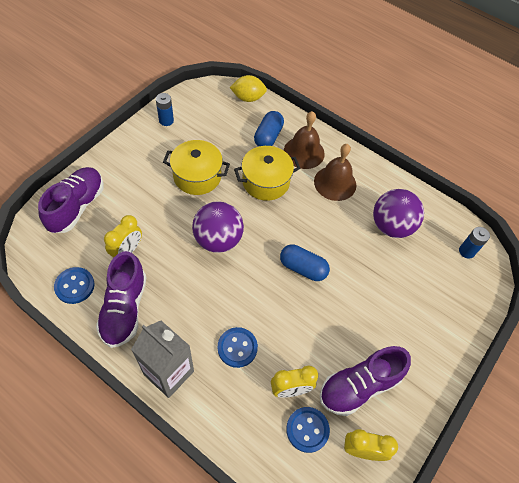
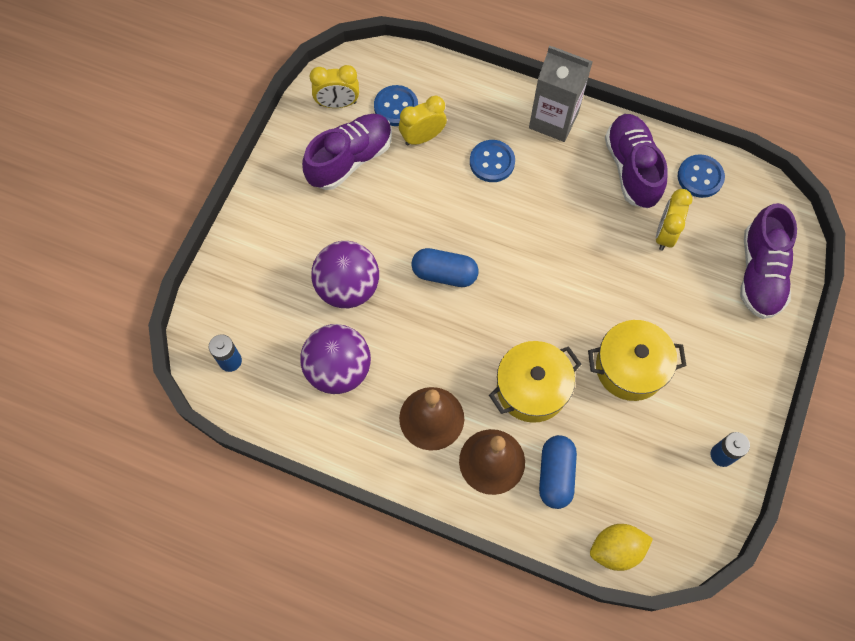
camera: 170 degrees right, 10 degrees up
(218, 240) = (562, 281): purple ball -> purple ball (348, 287)

